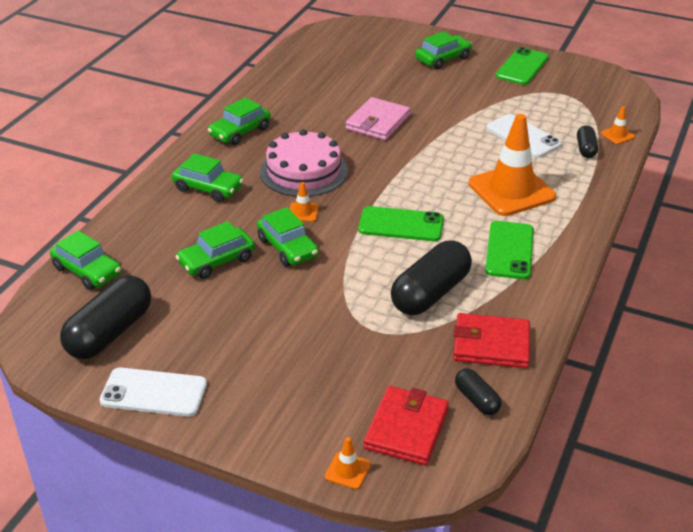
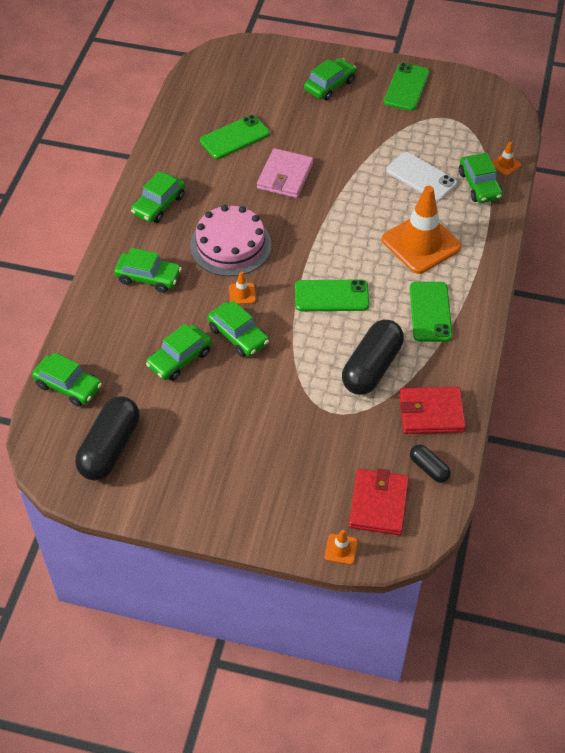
camera: 10 degrees left, 15 degrees up
(154, 393) = (166, 501): white phone -> none
(335, 88) = (235, 137): none -> green phone
(586, 149) = (479, 185): black capsule -> green car

